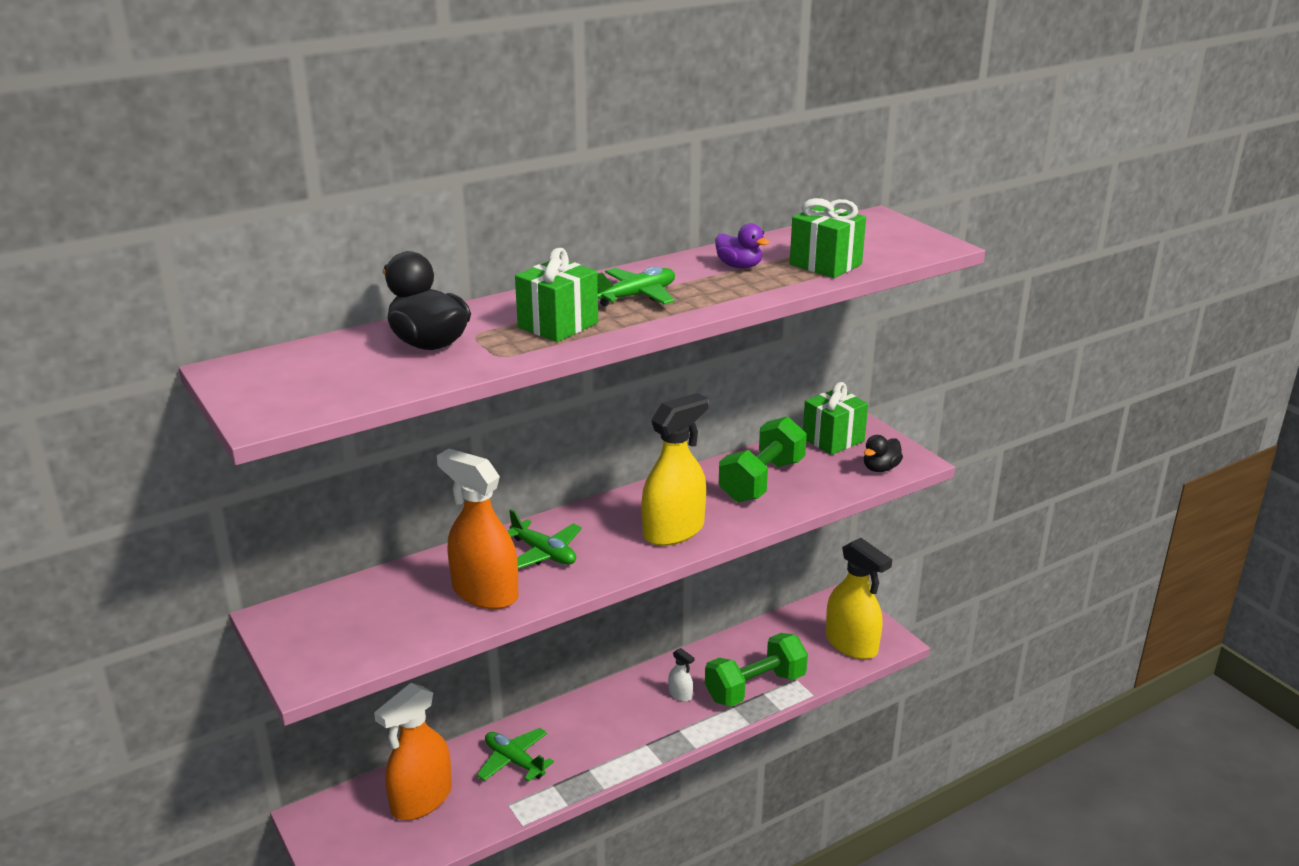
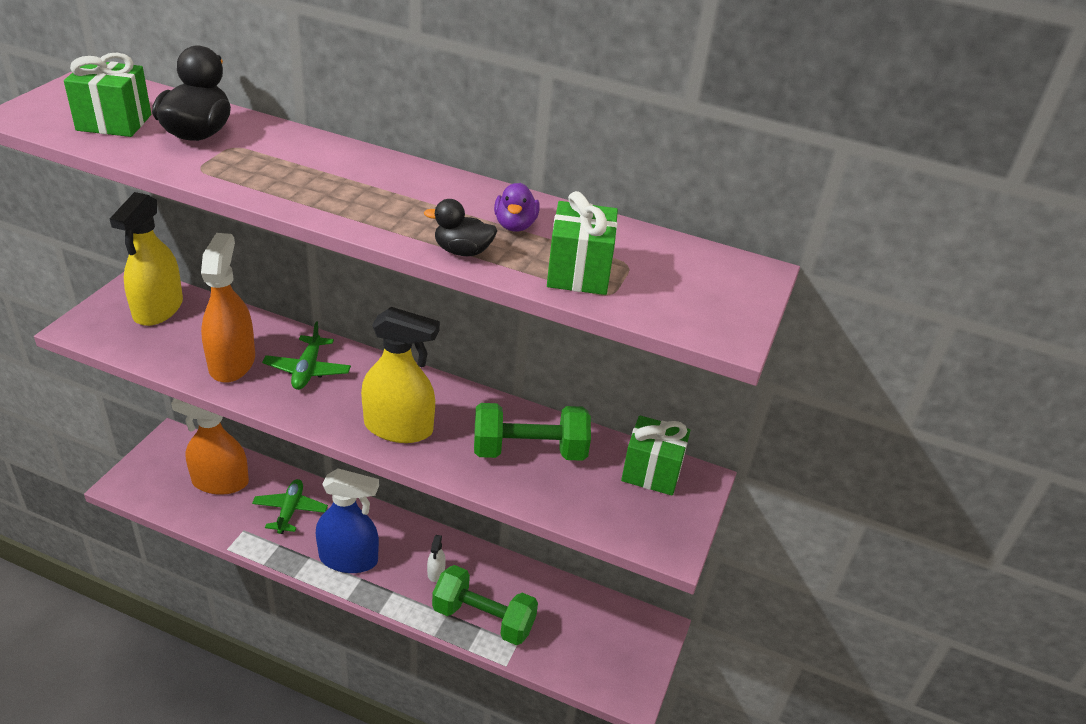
camera: 50 degrees right, 10 degrees up
(558, 325) = (284, 175): green gift -> green gift (114, 122)
(614, 743) = (348, 559): none -> blue spray bottle
(637, 296) = (385, 193): green plane -> none
(851, 644) = (600, 664): yellow spray bottle -> yellow spray bottle (158, 309)
(880, 468) = (631, 526): black duck -> black duck (462, 251)

